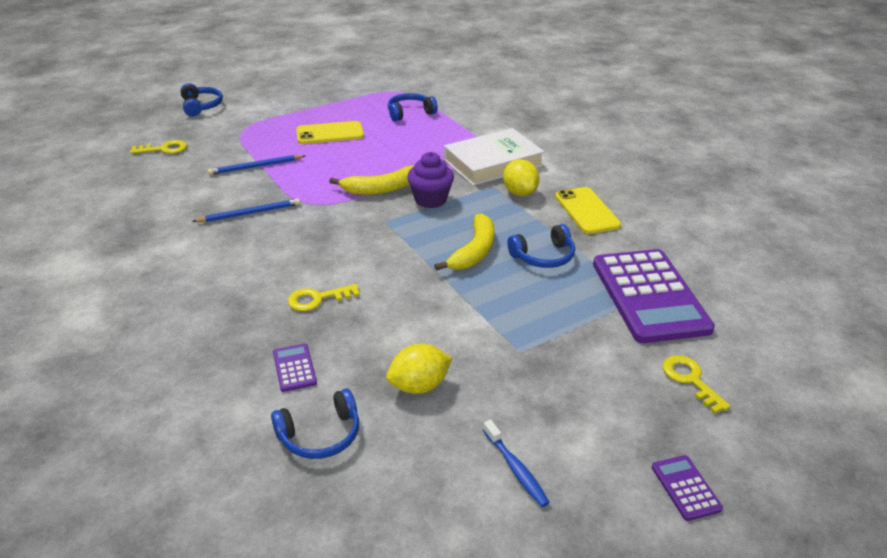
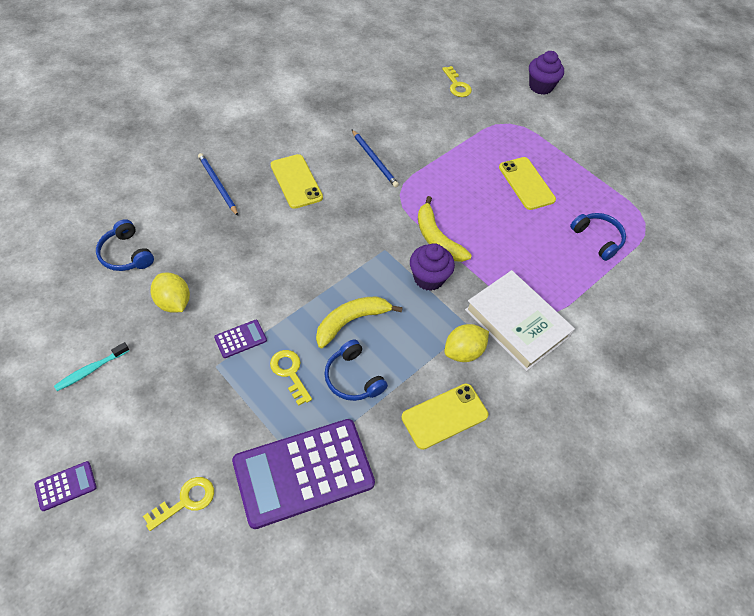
camera: 75 degrees right, 20 degrees up
(201, 106) = (540, 86): blue headphones -> purple cupcake
(255, 167) = (447, 146): blue pencil -> blue pencil (217, 185)
(255, 272) = (296, 181): none -> yellow phone
(294, 368) = (190, 227): purple calculator -> purple calculator (240, 339)
(317, 299) = (268, 225): yellow key -> yellow key (290, 372)
(474, 251) = (351, 321): yellow banana -> yellow banana turned 135 degrees clockwise
(516, 469) = (91, 370): blue toothbrush -> turquoise toothbrush

